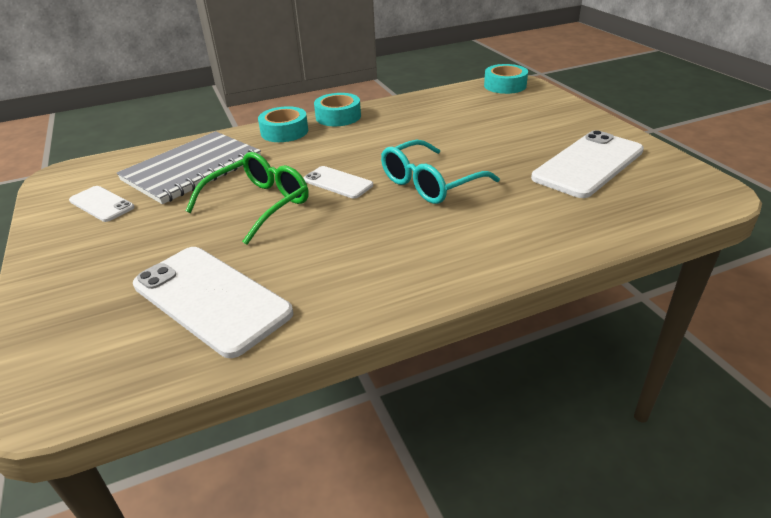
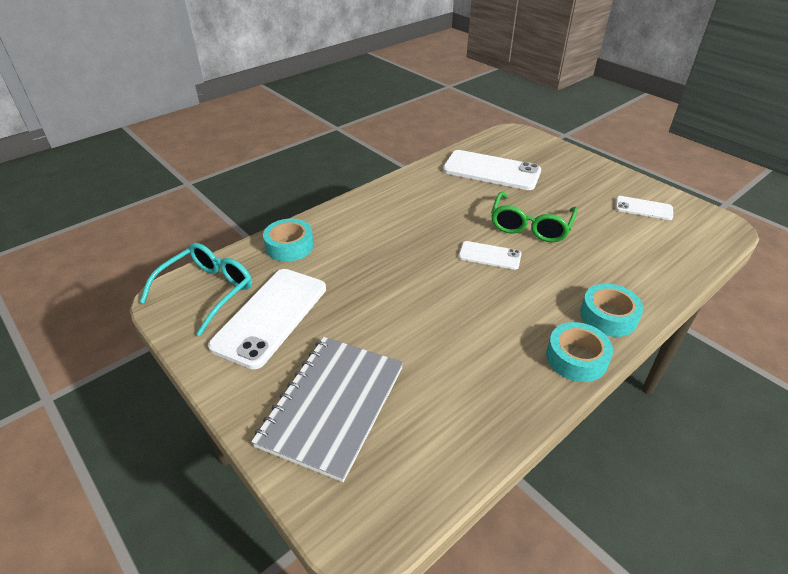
camera: 160 degrees right, 5 degrees up
(192, 169) = (627, 249): grey notebook -> grey notebook (332, 406)
(430, 184) = (412, 267): turquoise glasses -> turquoise glasses (207, 291)
(505, 85) = (380, 510): turquoise tape -> turquoise tape (289, 246)

